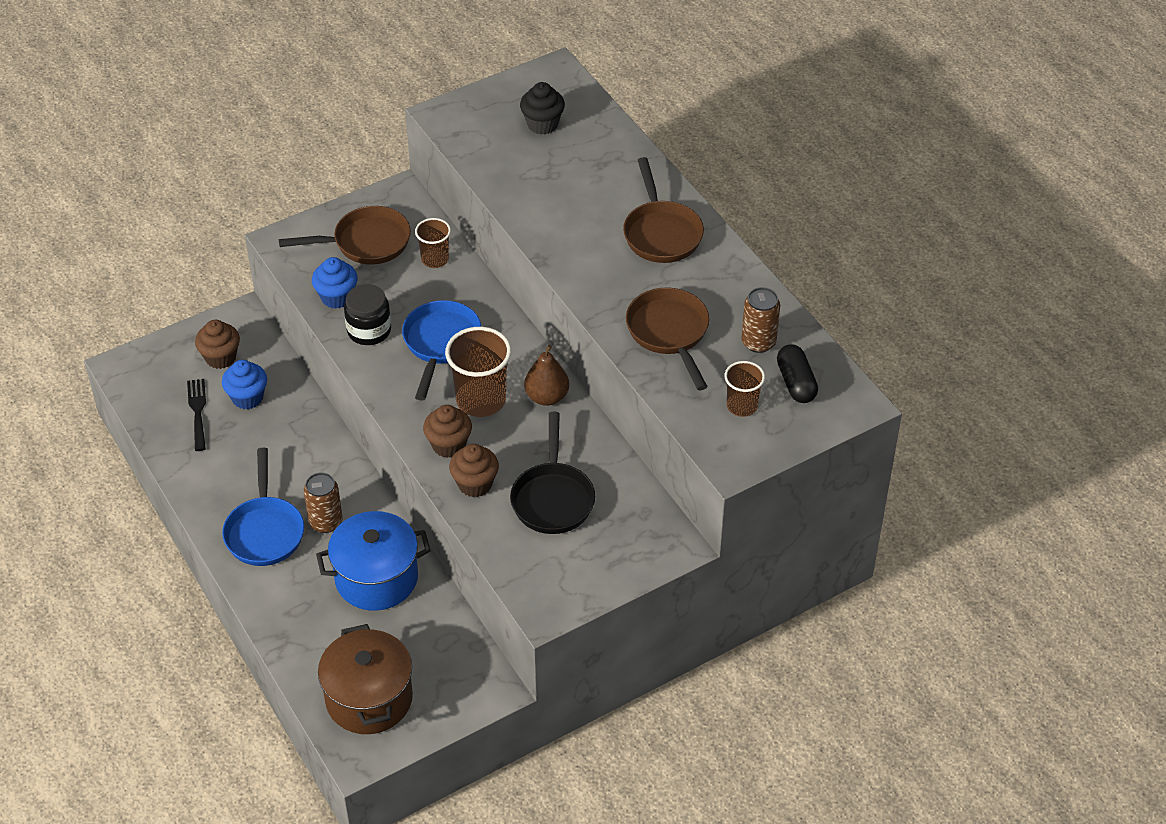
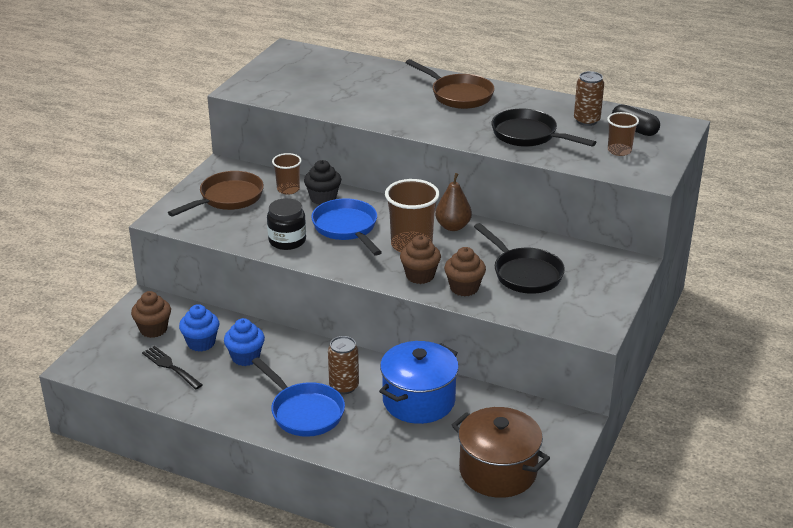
camera: 35 degrees left, 15 degrees down
(337, 297) = (241, 233): blue cupcake -> blue cupcake (245, 357)
(542, 124) = (313, 73): black cupcake -> black cupcake (323, 198)
(669, 333) = (528, 135): brown pan -> black pan

